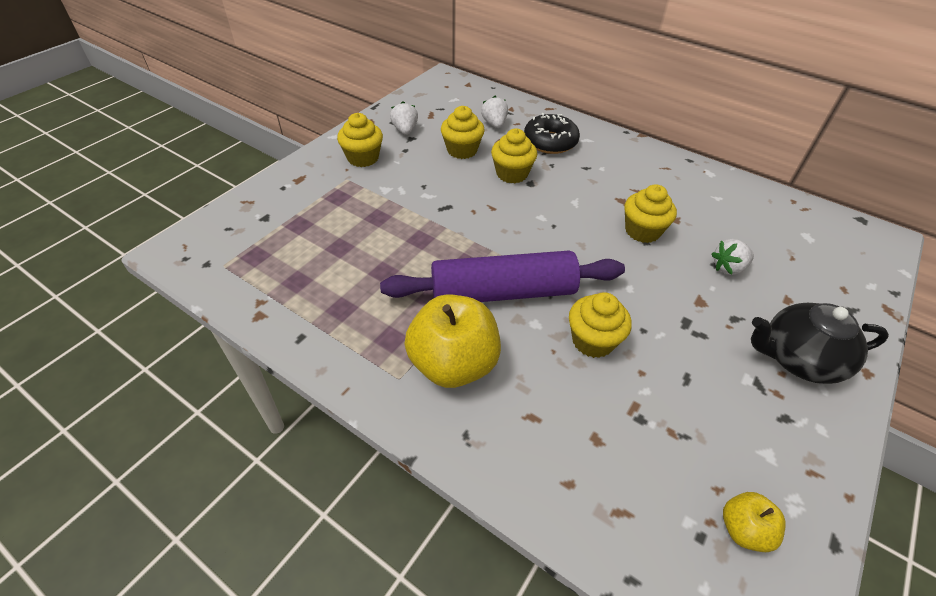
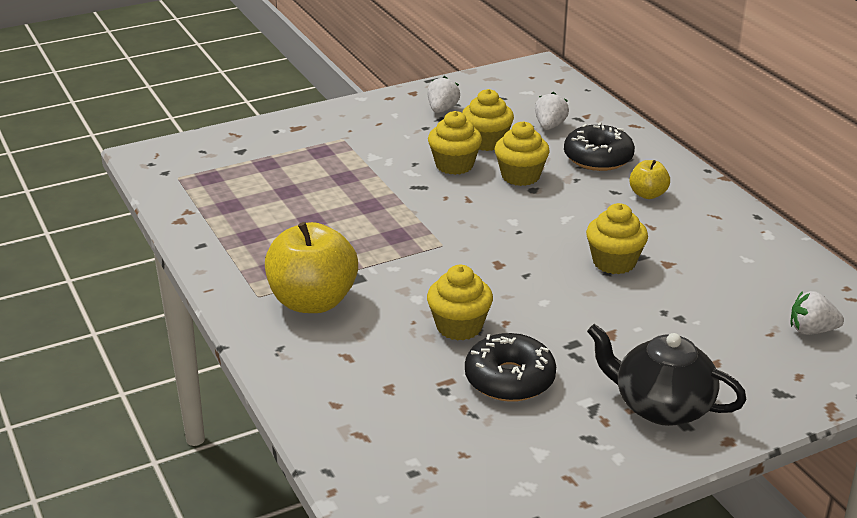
camera: 30 degrees right, 15 degrees down
(363, 158) = (374, 124): yellow cupcake -> yellow cupcake (454, 165)
(503, 292) = (409, 267): purple rolling pin -> none
(677, 381) = (509, 379): none -> black donut
(728, 268) = (677, 319): white strawberry -> white strawberry (811, 330)
(743, 530) = (455, 482): yellow apple -> yellow apple (647, 194)

